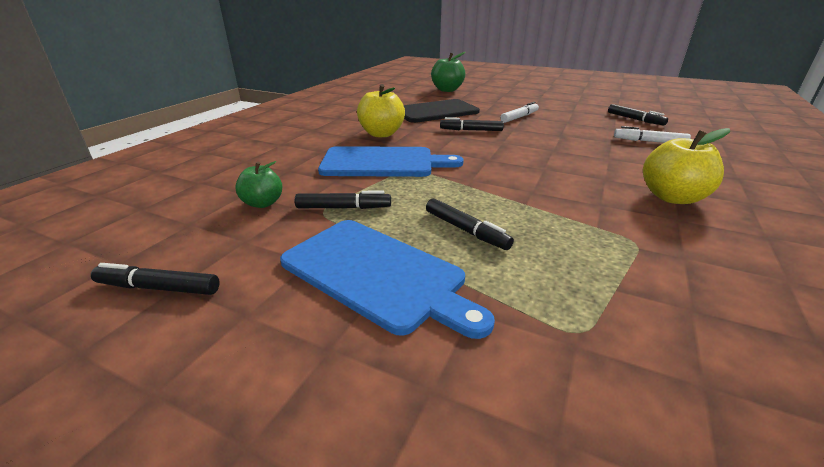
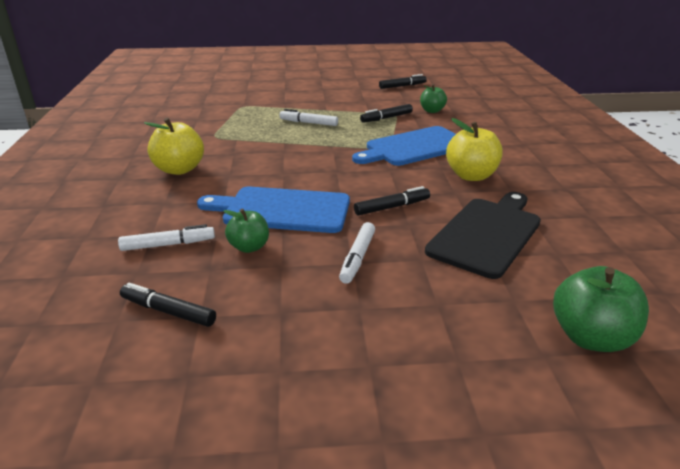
camera: 150 degrees right, 0 degrees up
(377, 274) = (331, 103): blue cutting board -> blue cutting board (282, 210)
(466, 230) = (308, 123): black marker -> white marker
(587, 131) = (249, 247): none -> green apple

